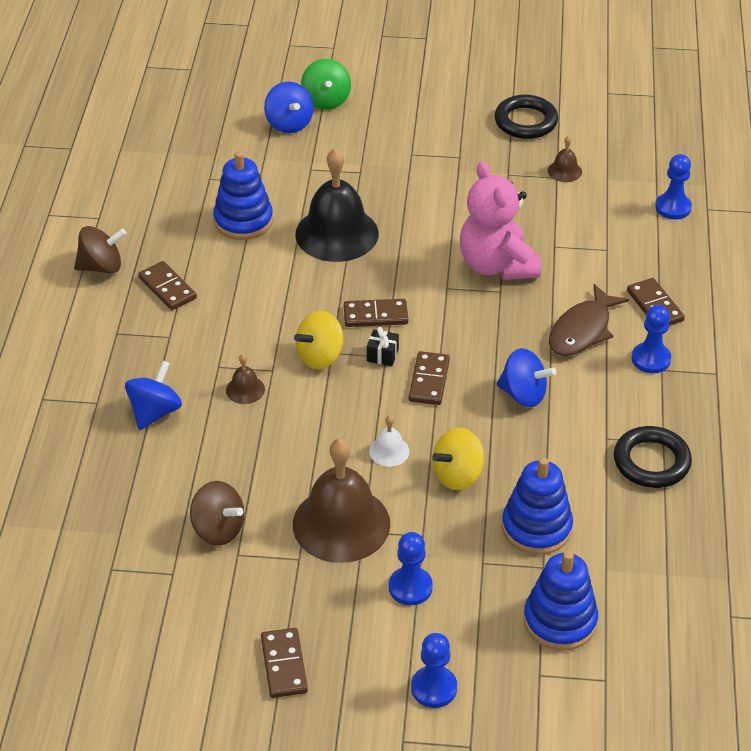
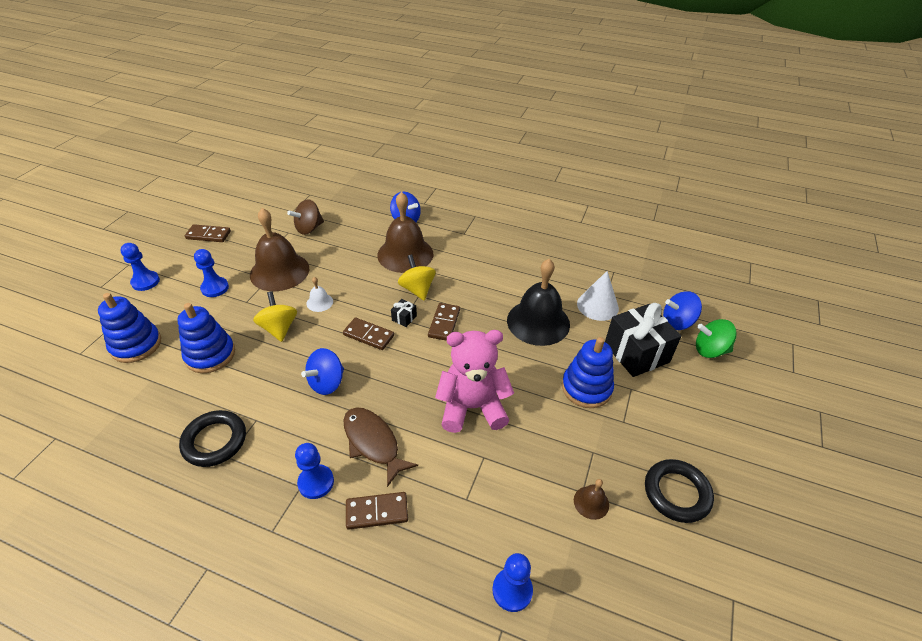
camera: 105 degrees right, 0 degrees up
(101, 267) = (534, 217): brown spinning top -> none
(167, 288) = (506, 238): brown domino -> none
(243, 221) = (563, 279): blue stacking toy -> blue stacking toy (586, 388)
(245, 389) = (405, 254): brown bell -> brown bell, size x2.33
(284, 187) = (597, 305): none -> white cone
(355, 152) = (636, 353): none -> black gift

